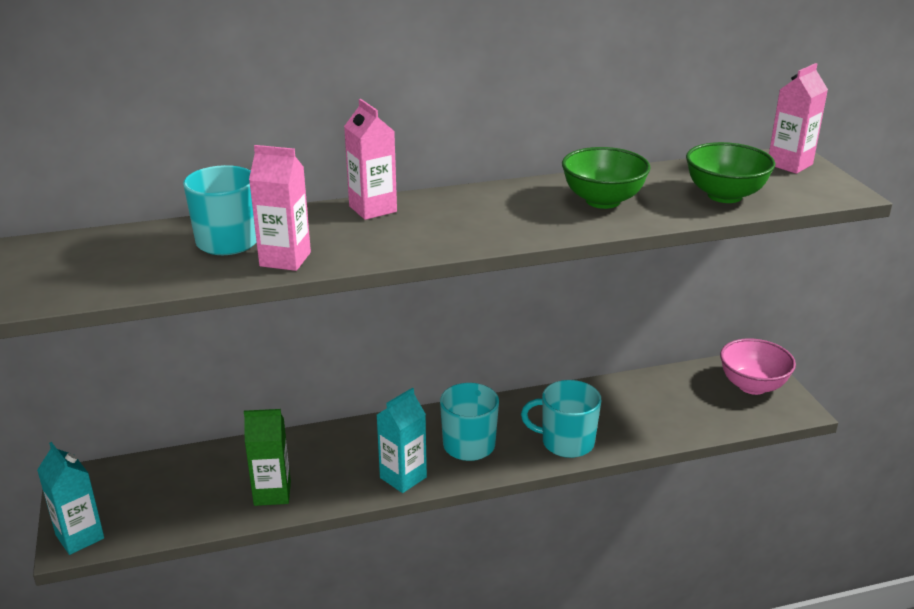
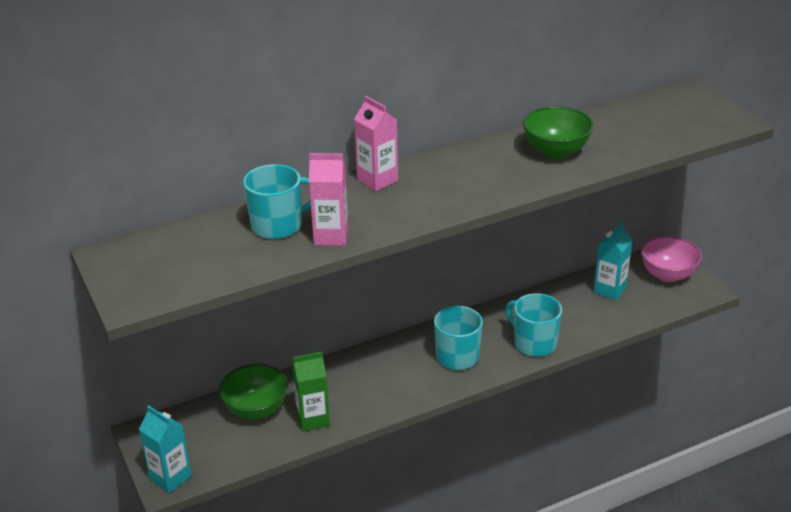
camera: 10 degrees left, 5 degrees up
(403, 477) = (414, 391): turquoise carton -> turquoise carton (609, 290)
(566, 442) = (534, 343): turquoise mug -> turquoise mug turned 45 degrees clockwise
(724, 195) = (647, 135): green bowl -> green bowl (256, 409)
(789, 164) = (689, 98): pink carton -> none

